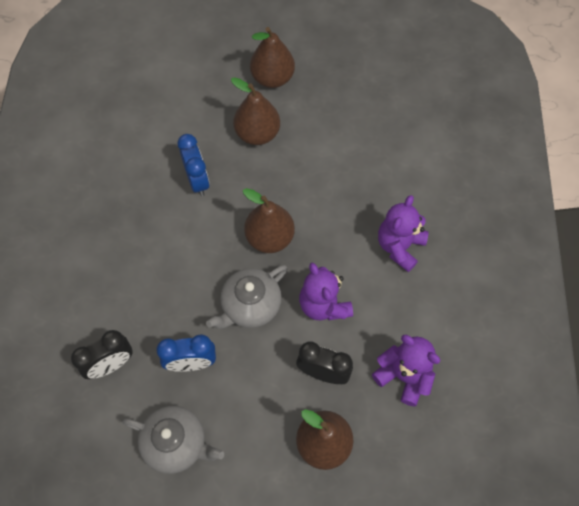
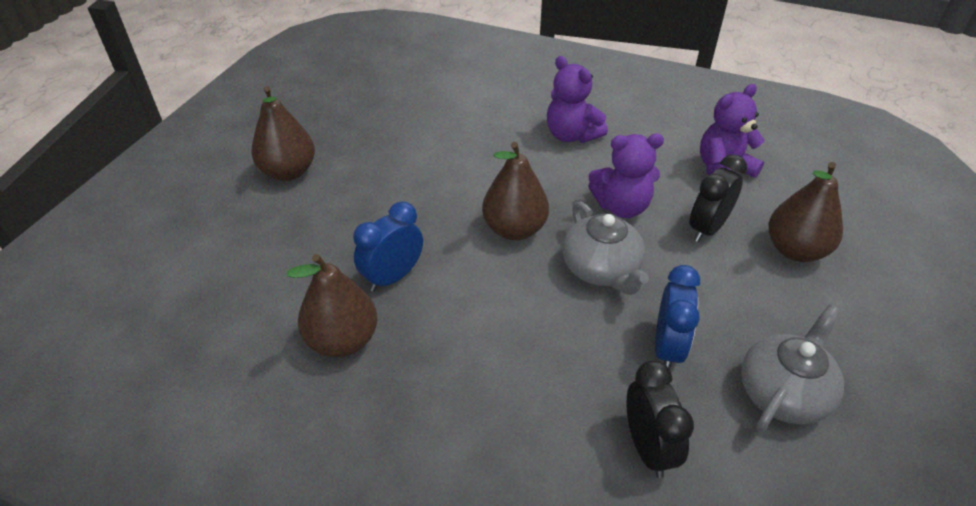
camera: 70 degrees left, 20 degrees down
(197, 181) = (393, 277): blue clock -> blue clock turned 45 degrees counterclockwise
(257, 134) = (359, 204): brown pear -> brown pear (342, 340)

